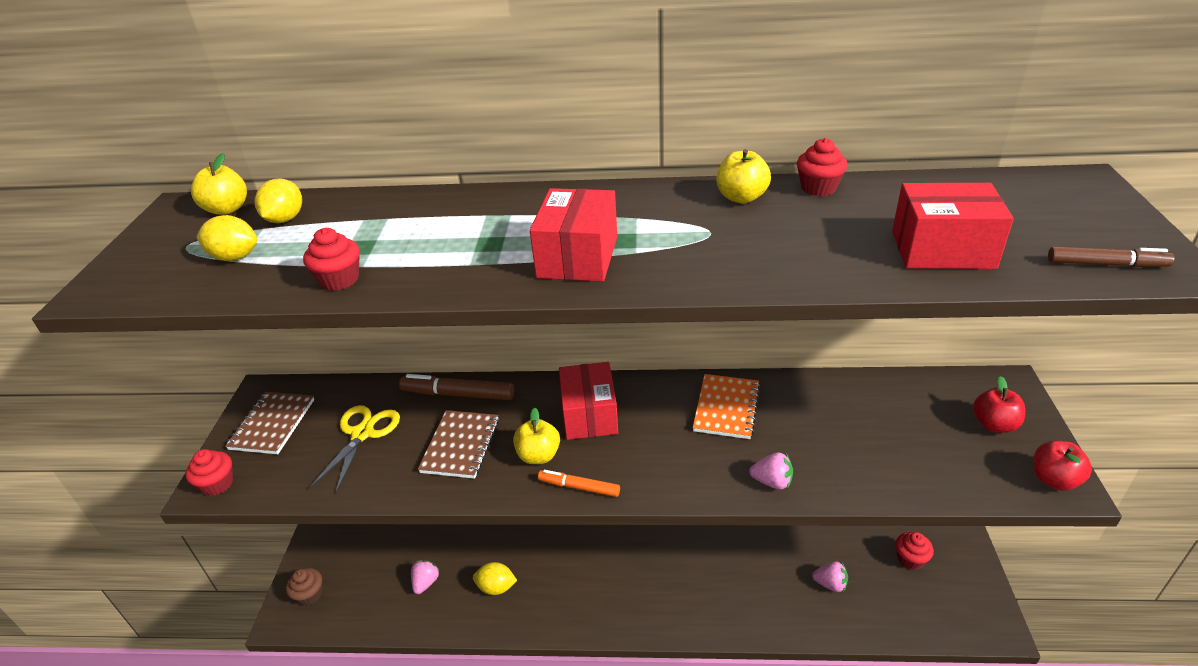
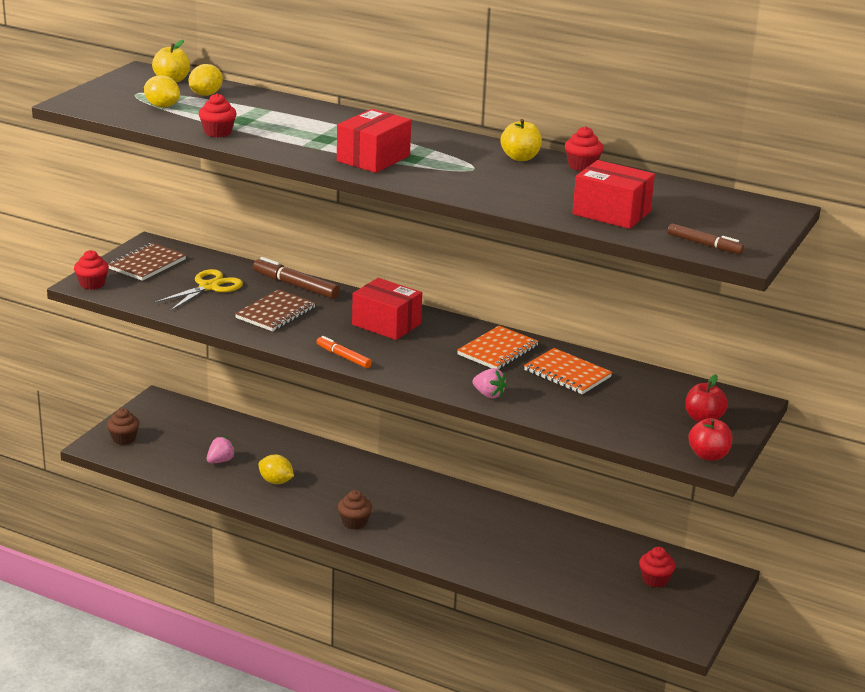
camera: 20 degrees right, 10 degrees down
(538, 455) = (328, 334): yellow apple -> none
(589, 415) = (386, 324): red box -> red box turned 75 degrees counterclockwise
(604, 611) = (354, 522): none -> brown cupcake
(818, 414) = (567, 374): none -> orange notebook
(830, 584) = (565, 570): pink strawberry -> none

